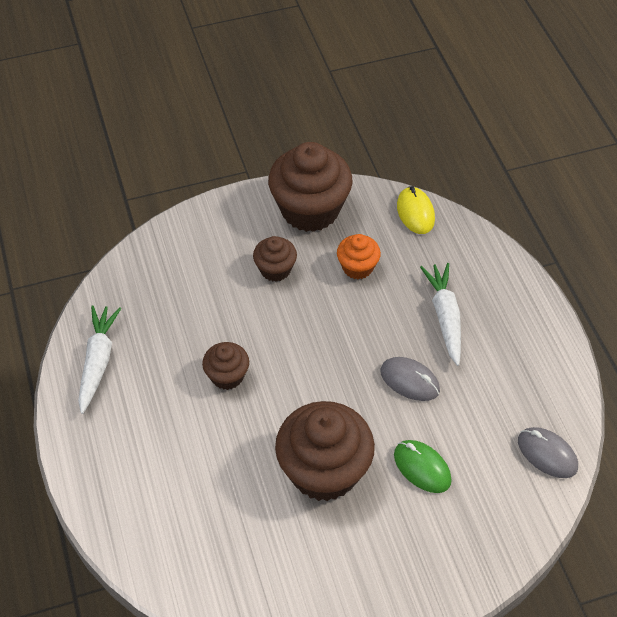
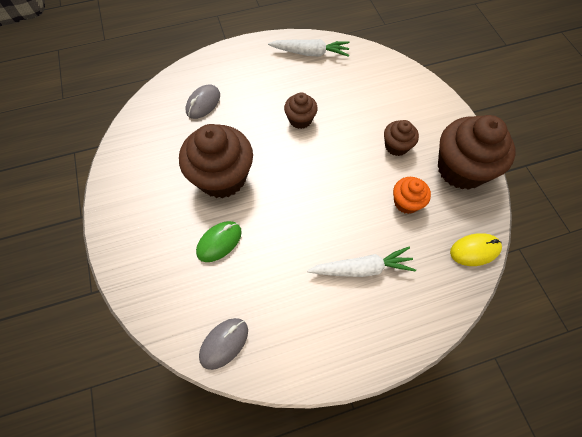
camera: 90 degrees right, 10 degrees up
(409, 381) = (297, 237): grey mouse -> grey mouse (203, 103)

